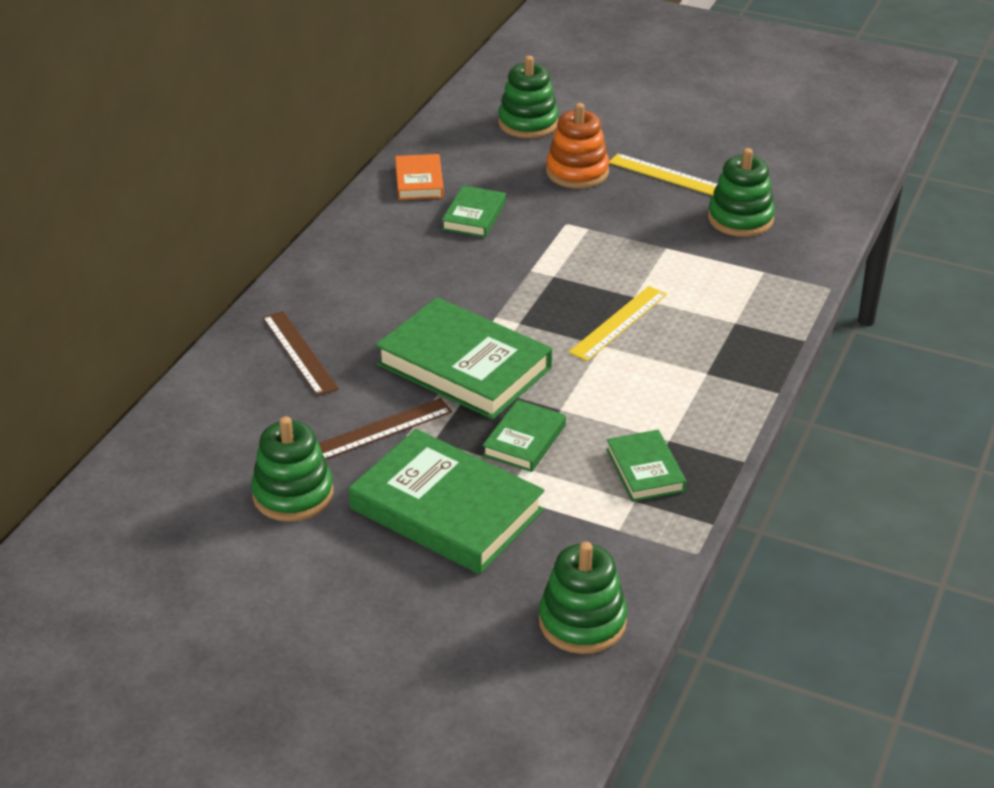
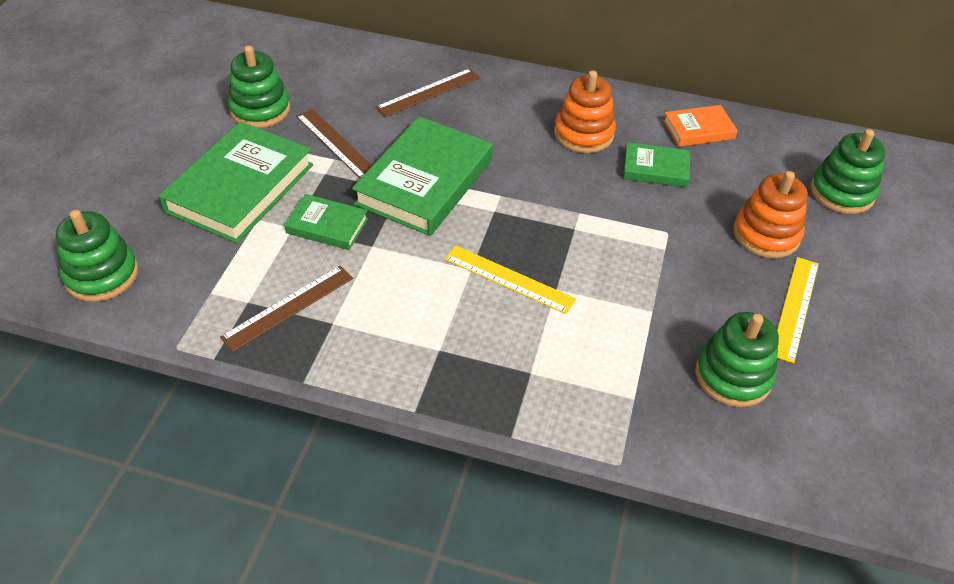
camera: 80 degrees right, 10 degrees up
(408, 252) = (583, 134): none -> orange stacking toy
(645, 470) = (288, 307): green book -> brown ruler

